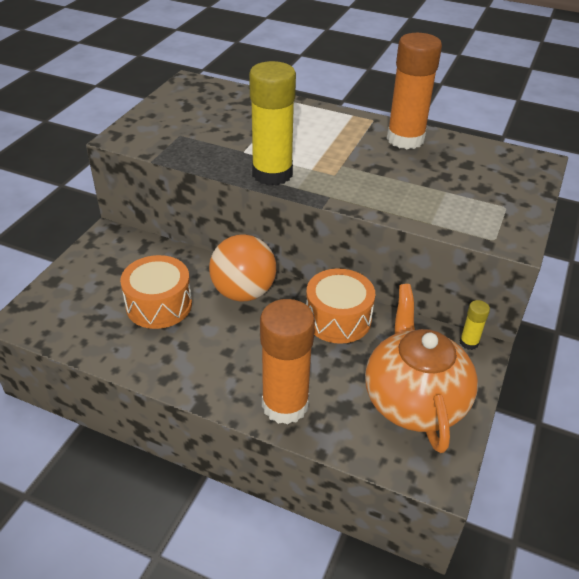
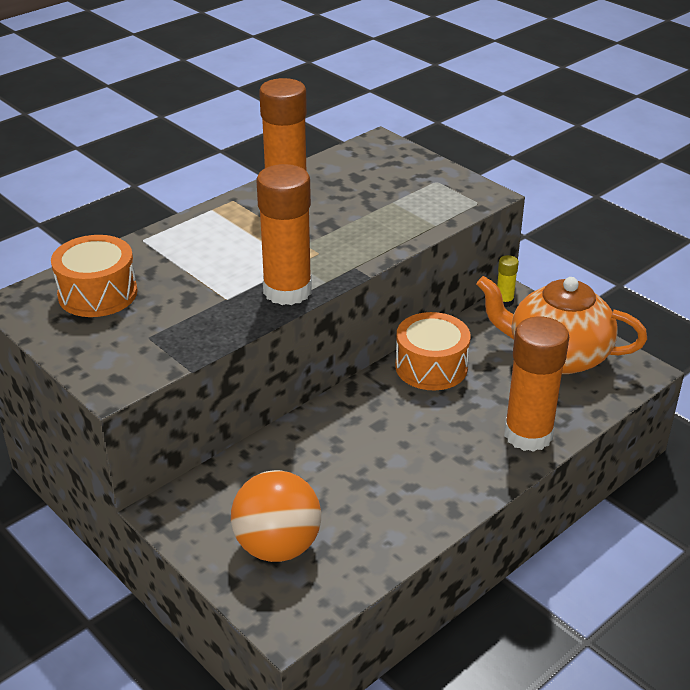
camera: 65 degrees left, 5 degrees down
(159, 305) = (333, 491): orange drum -> orange drum (98, 294)
(243, 292) = (352, 420): orange ball -> orange ball (277, 546)
(272, 174) = (287, 291): yellow glue stick -> orange glue stick

